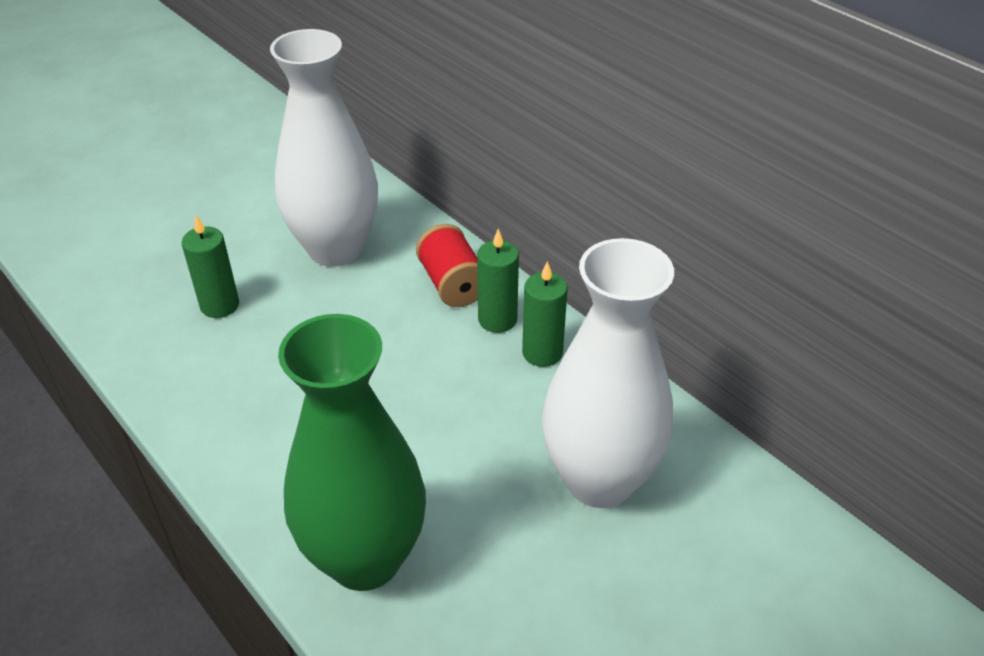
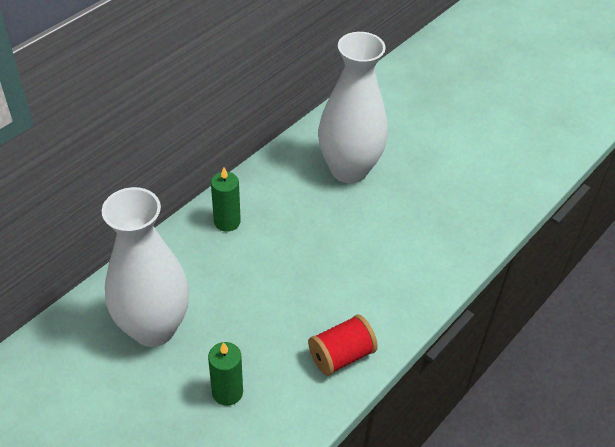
camera: 100 degrees left, 5 degrees up
(365, 558) = (425, 262): green vase -> none
(452, 284) = (193, 249): red spool -> red spool (341, 355)
(542, 353) = (255, 198): green candle -> none

